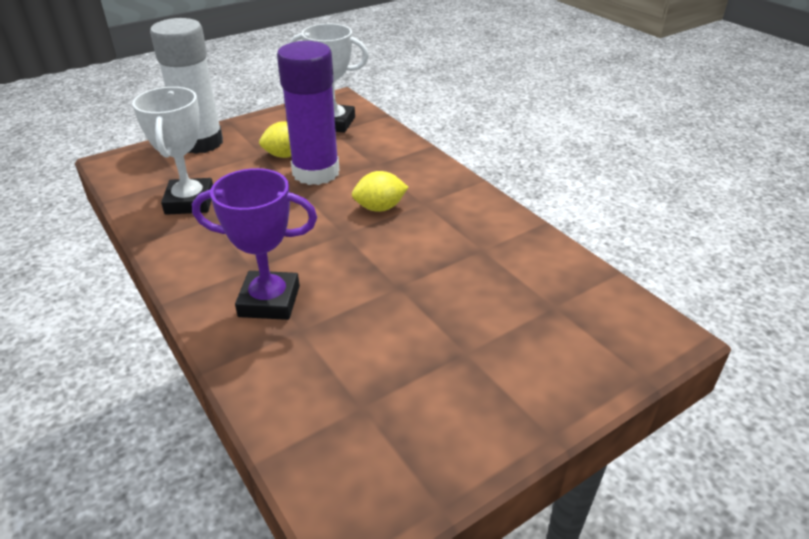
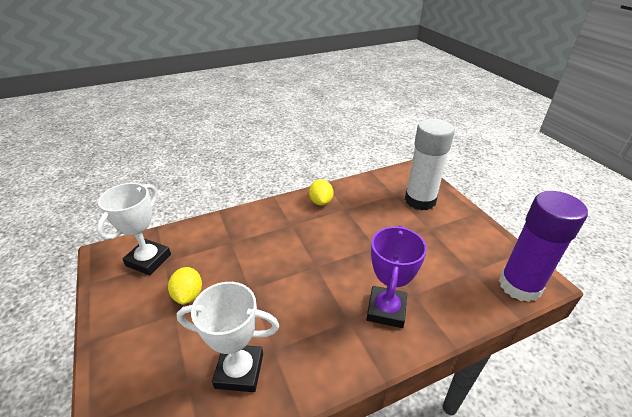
camera: 80 degrees left, 0 degrees up
(201, 143) = (121, 368): white glue stick -> white glue stick (420, 200)
(316, 172) = (227, 276): purple glue stick -> purple glue stick (519, 286)
(380, 208) = (290, 245): yellow lemon -> yellow lemon (321, 202)

